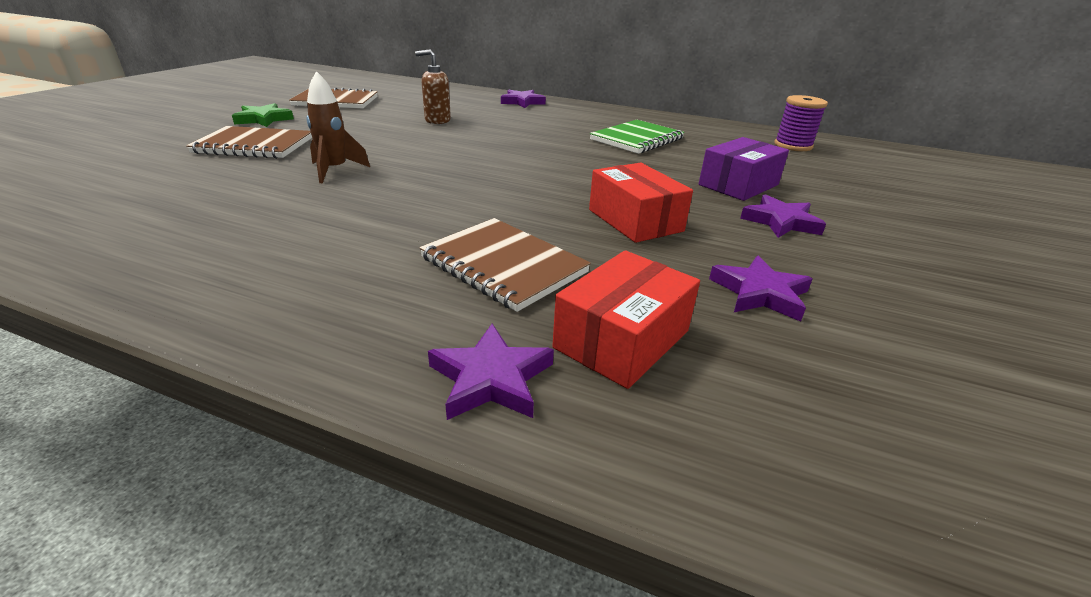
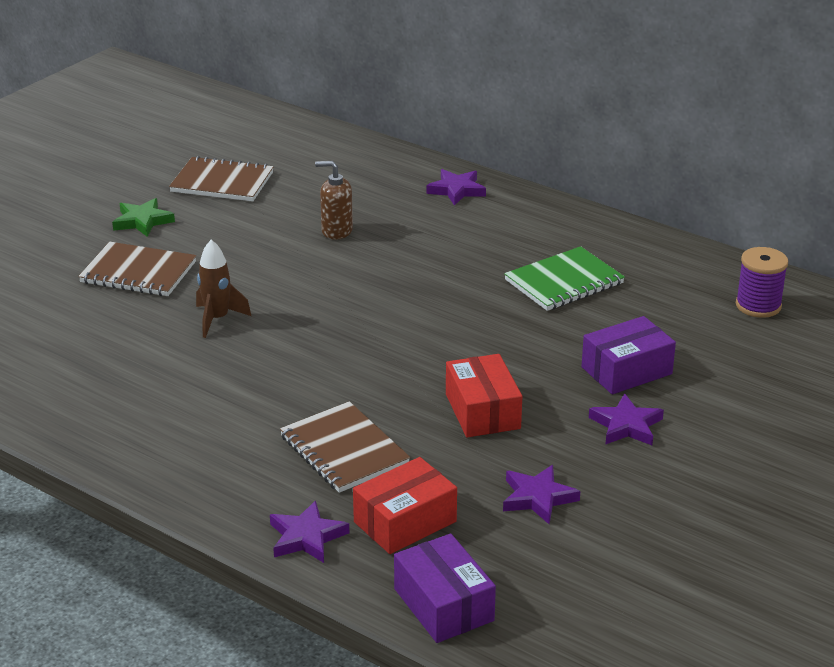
camera: 15 degrees right, 0 degrees up
(763, 466) = (443, 605): none -> purple box

